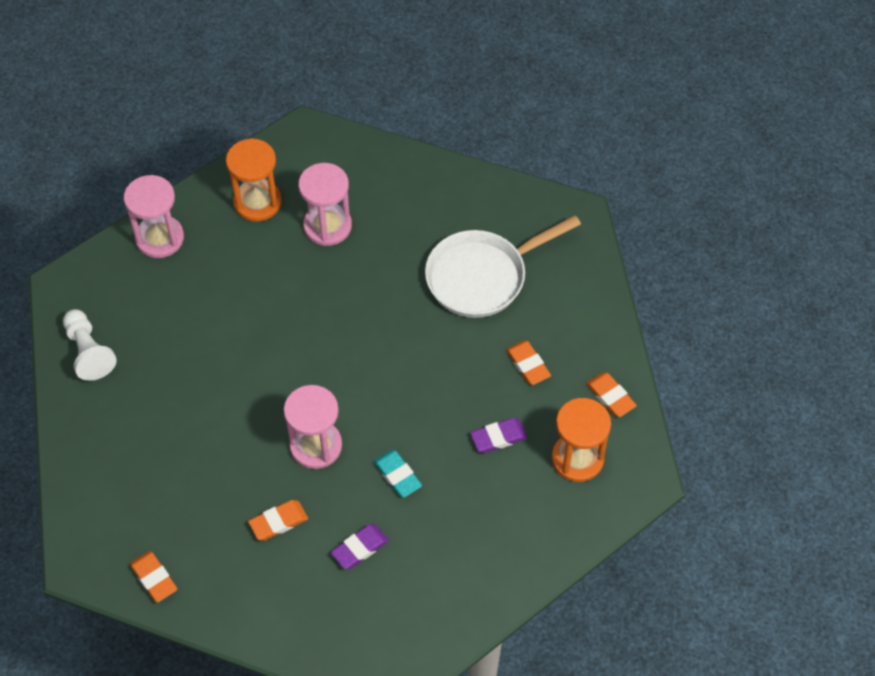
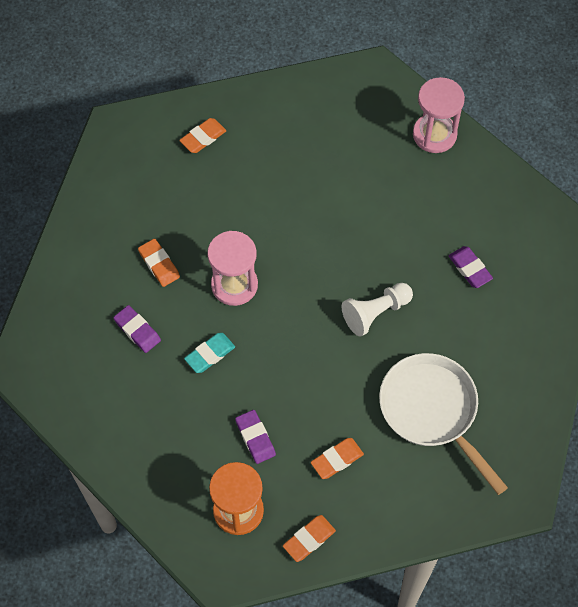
camera: 85 degrees right, 5 degrees up
(88, 352) = (311, 100): white pawn -> white pawn (375, 313)
(154, 578) = (104, 180): orange eraser -> orange eraser (203, 137)
(257, 202) = (487, 207): orange hourglass -> none
(327, 226) = (470, 269): pink hourglass -> purple eraser

